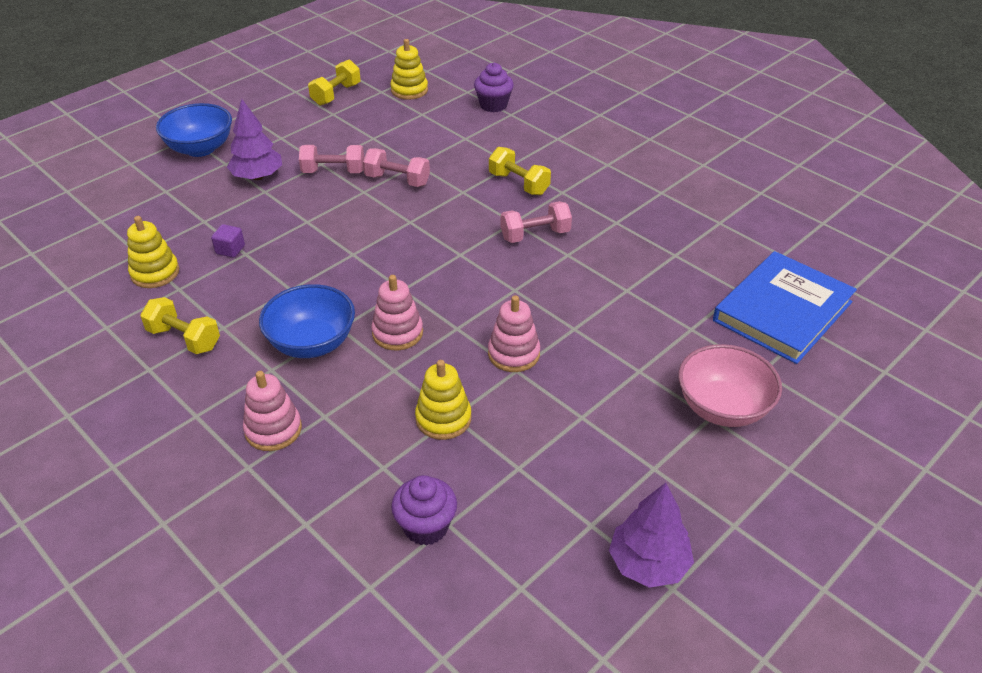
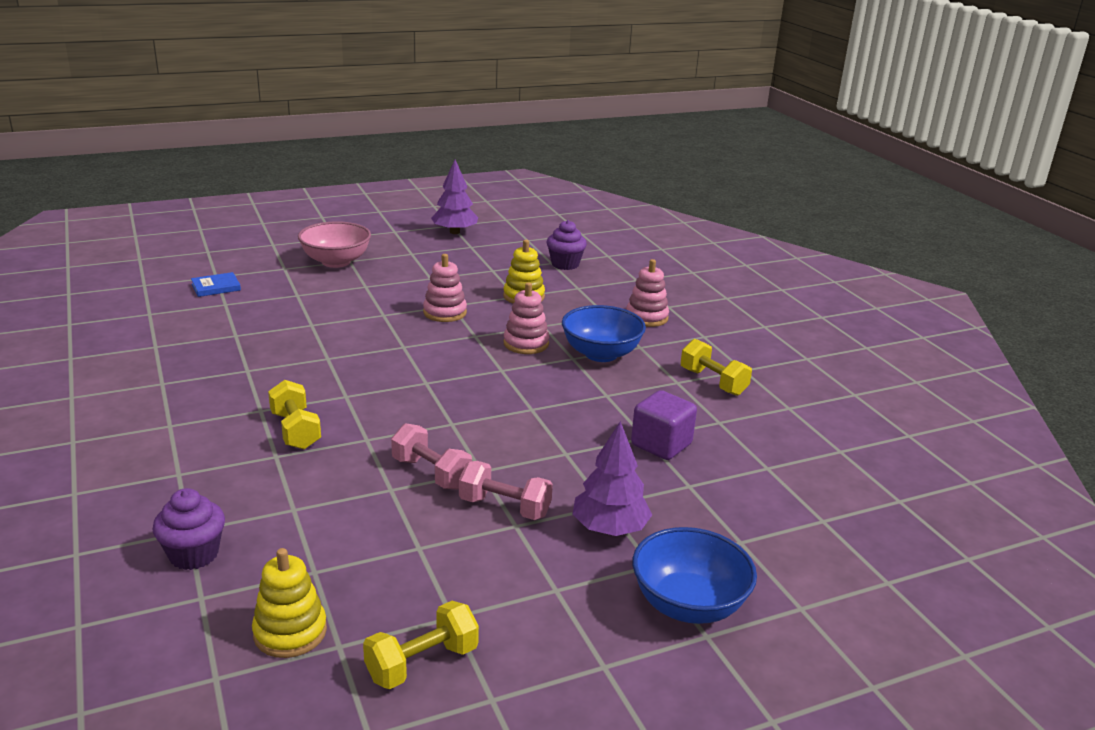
camera: 160 degrees left, 15 degrees down
(155, 273) = (745, 442): yellow stacking toy -> none
(230, 250) = (661, 445): purple cube -> purple cube, size x1.77
(535, 235) = (338, 379): pink dumbbell -> none
(782, 311) = (216, 287): blue book -> blue book, size x0.42

